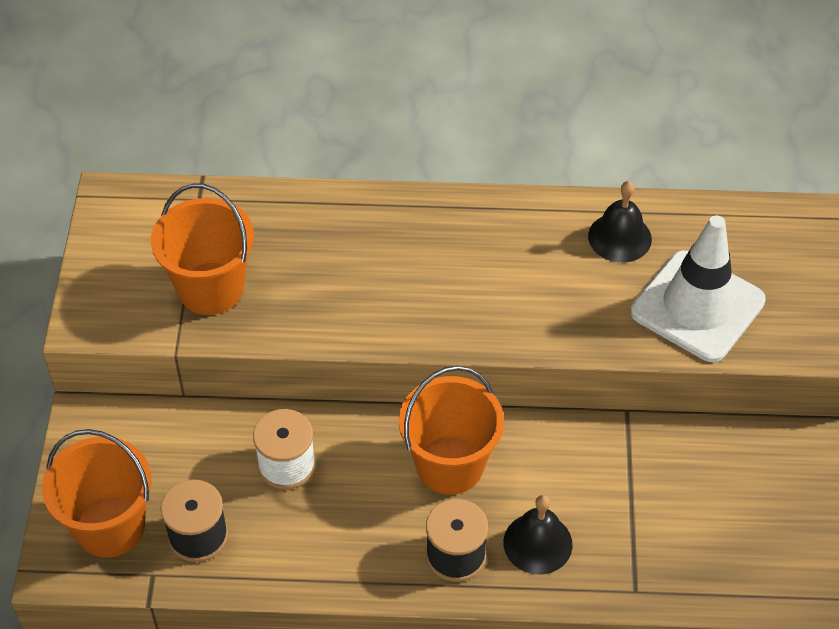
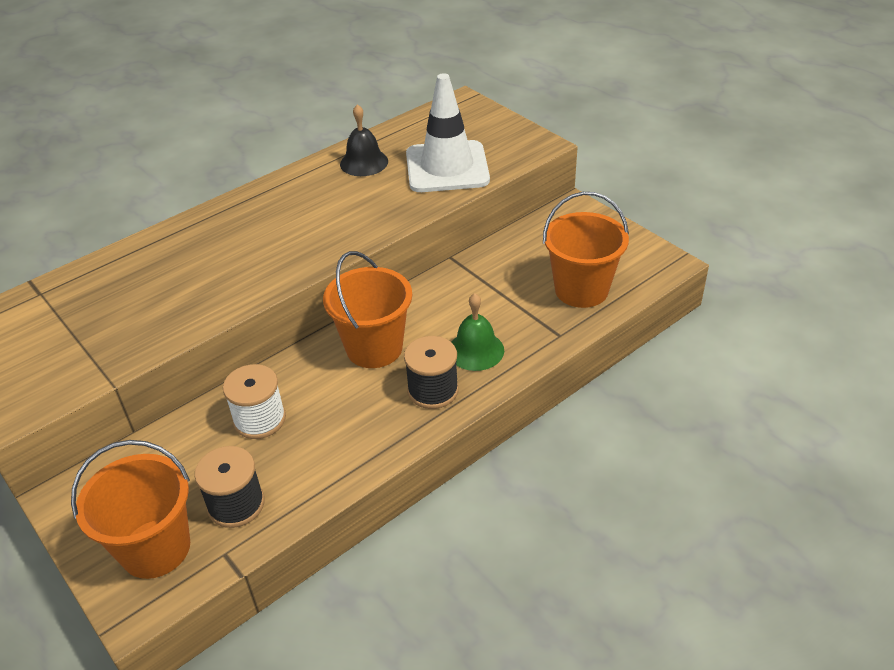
camera: 40 degrees left, 10 degrees down
(211, 288) = (104, 335): orange bucket -> orange bucket (581, 290)
(537, 543) = (476, 350): black bell -> green bell

